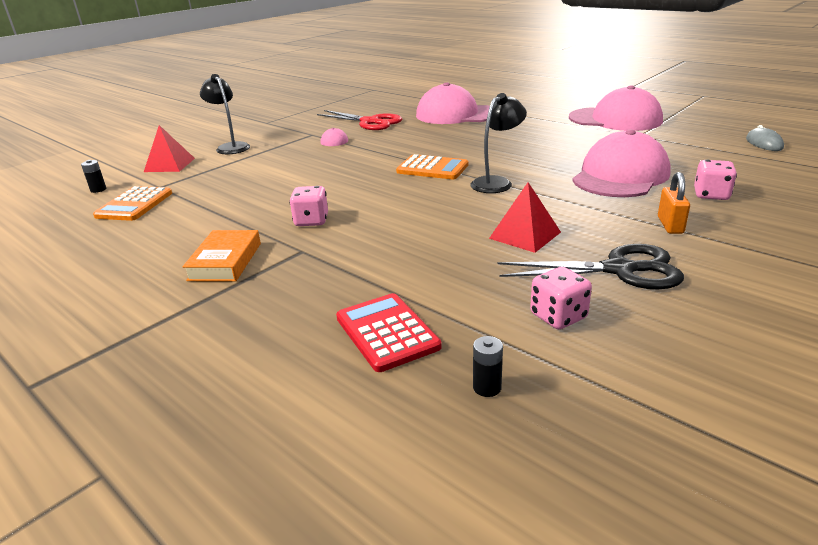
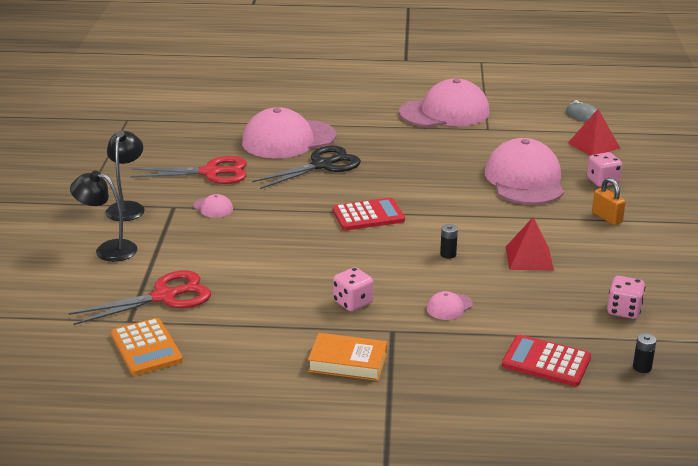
camera: 40 degrees left, 0 degrees up
(98, 189) = (62, 347): black battery -> black battery (448, 254)
(169, 165) = (81, 293): red pyramid -> red pyramid (593, 145)
(205, 180) = (164, 297): none -> red scissors
(225, 261) = (348, 362): orange book -> orange book turned 45 degrees counterclockwise
(381, 249) = (449, 307): none -> pink cap
(432, 168) = (368, 215): orange calculator -> red calculator
(496, 182) = (443, 215): black lamp -> black lamp (127, 207)
(619, 270) = (617, 265): black scissors -> black scissors (322, 165)

